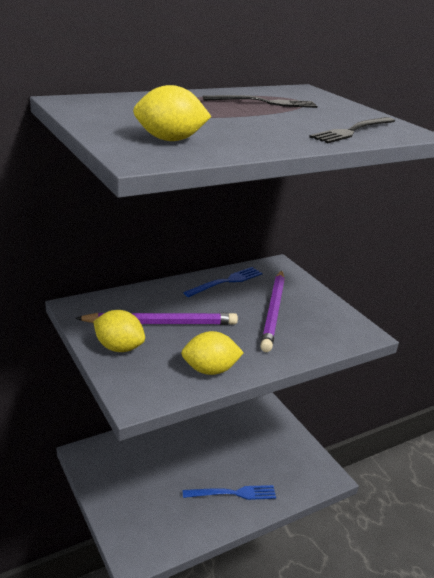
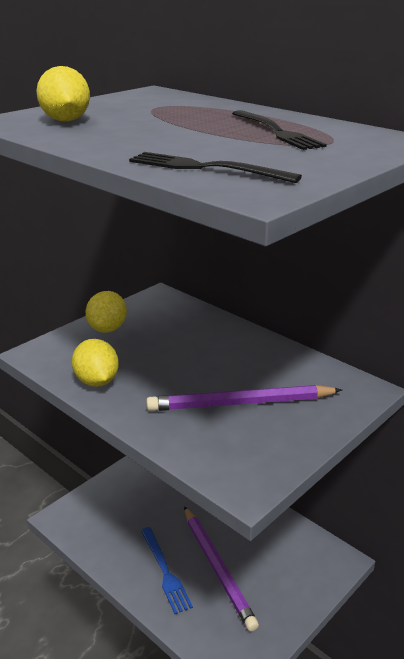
camera: 75 degrees right, 0 degrees up
(161, 323) = (162, 339): purple pencil -> purple pencil (217, 568)
(226, 282) = (281, 360): blue fork -> none

